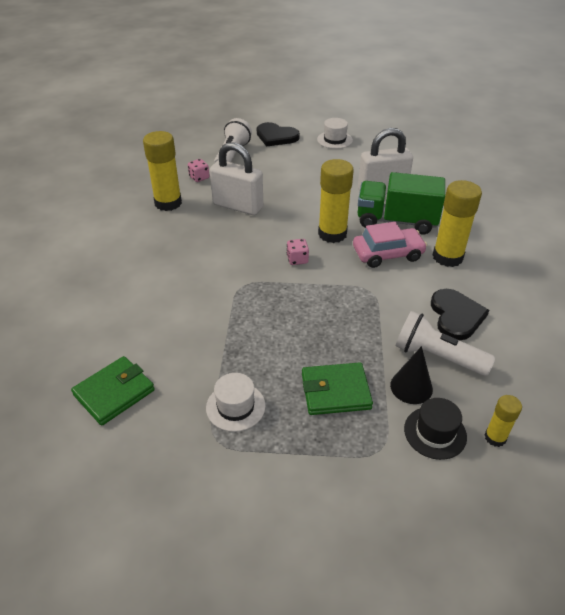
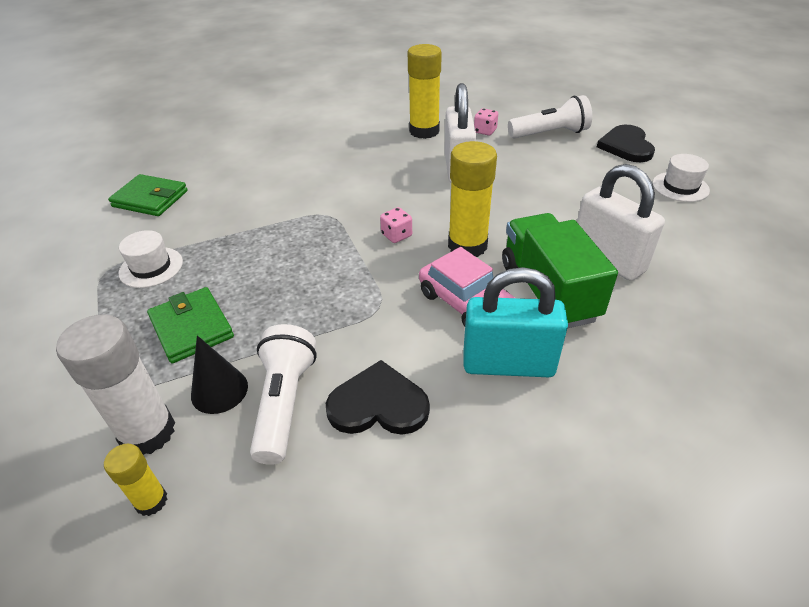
camera: 65 degrees right, 0 degrees up
(435, 432) = (147, 432): black hat -> white glue stick
(447, 257) = (508, 364): yellow glue stick -> turquoise padlock
(456, 316) = (378, 404): black heart -> black heart turned 150 degrees counterclockwise

